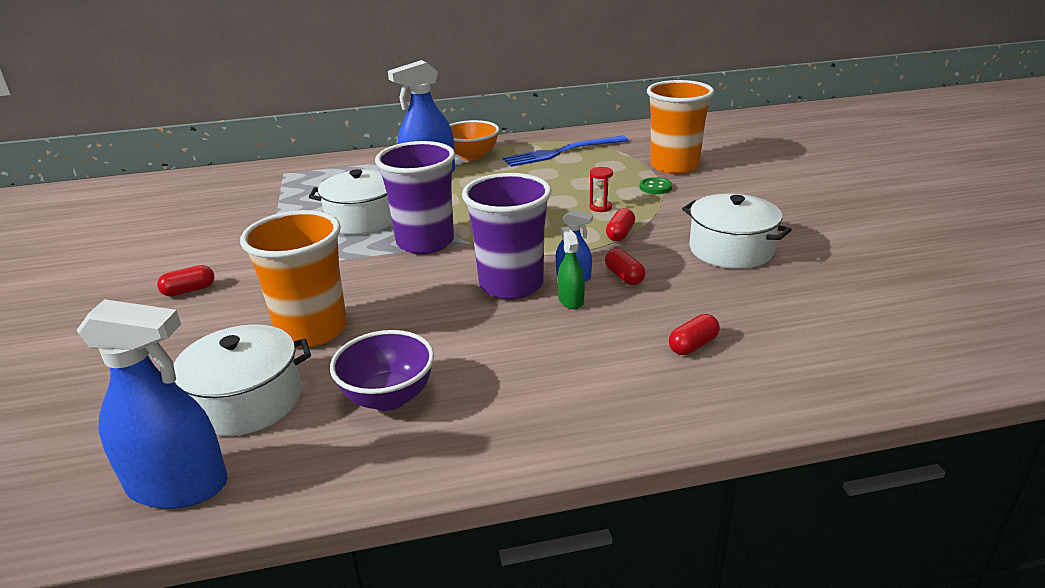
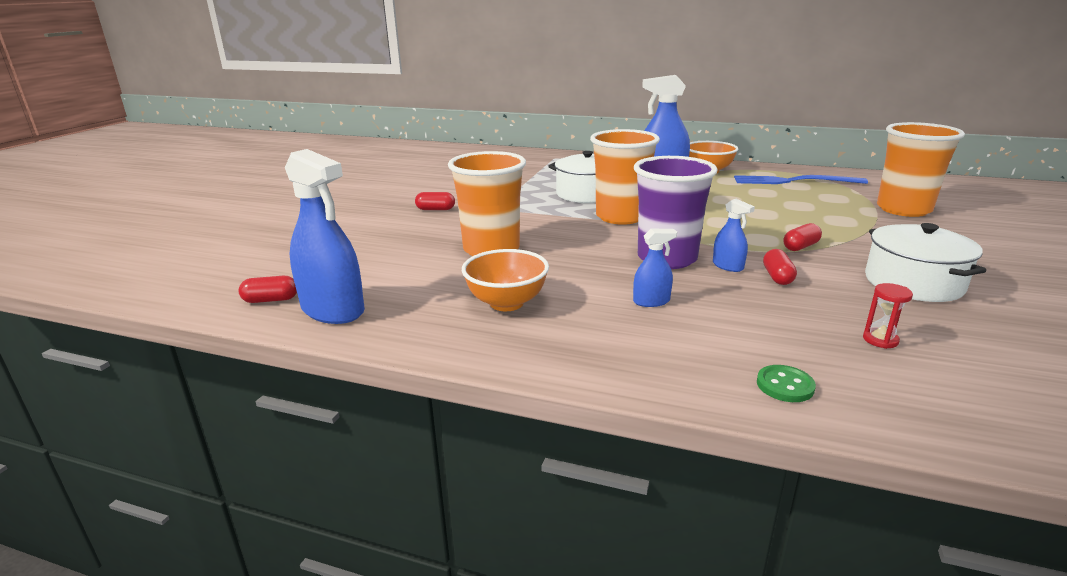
camera: 30 degrees right, 5 degrees down
(247, 401) = (414, 277): white pot -> none
(388, 397) = (506, 303): purple bowl -> orange bowl
(425, 242) = (620, 217): purple cup -> orange cup
(534, 343) = (651, 301): none -> blue spray bottle
(571, 300) = (710, 281): green spray bottle -> none
(600, 207) = (797, 224): red hourglass -> red hourglass (880, 340)
(655, 187) = (868, 221): green button -> green button (785, 385)
(693, 345) = (804, 343): red capsule -> red capsule (271, 300)

